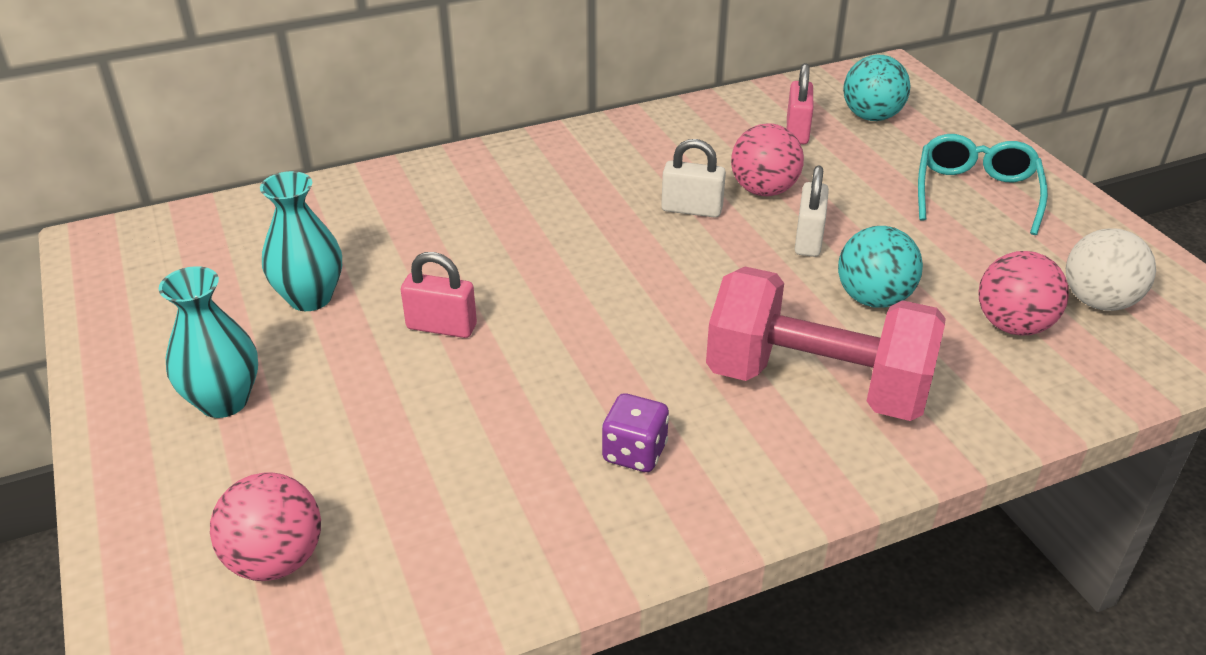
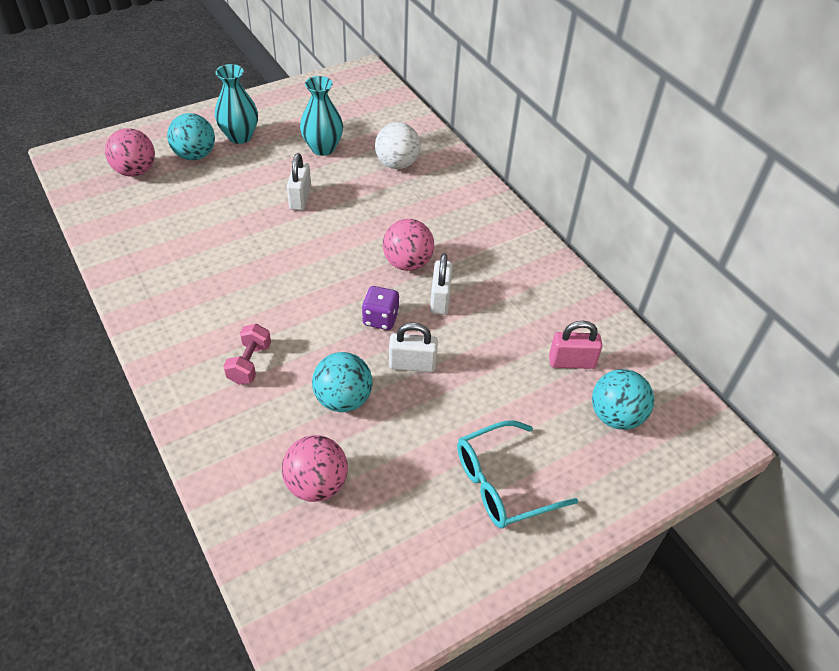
camera: 80 degrees right, 10 degrees up
(259, 465) = (195, 155): none -> turquoise ball
(441, 327) = (300, 198): pink padlock -> white padlock
(634, 453) = (194, 282): purple dice -> purple dice (380, 319)
(763, 190) = (474, 339): pink ball -> pink ball (407, 263)
(816, 385) = (249, 363): pink dumbbell -> pink dumbbell, size x0.42
(976, 193) = (502, 484): turquoise glasses -> turquoise glasses turned 150 degrees clockwise
(1098, 302) = (352, 552): white ball -> white ball (397, 164)

